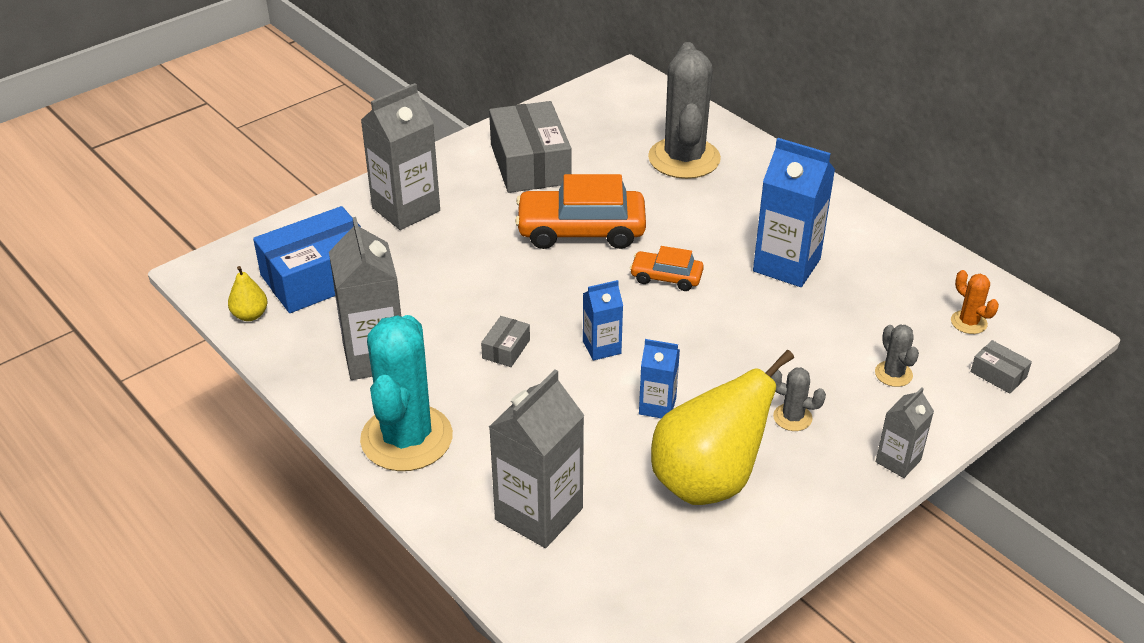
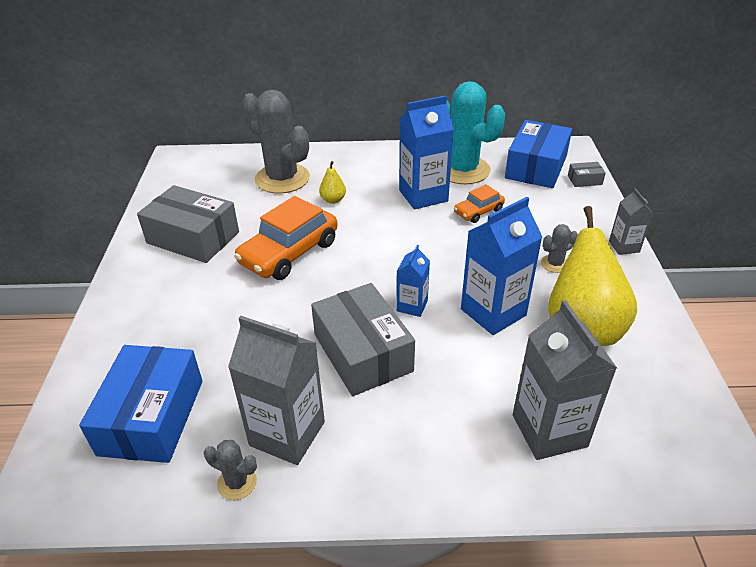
camera: 50 degrees left, 0 degrees up
(250, 315) = (135, 493): yellow pear -> yellow pear (333, 200)
(406, 209) = (148, 321): grey carton -> none
(406, 438) = (400, 466): turquoise cactus -> turquoise cactus (462, 170)
(506, 349) = (362, 353): grey box -> grey box, size x2.33
(657, 406) = (493, 312): blue carton -> blue carton, size x1.84
(666, 277) = (378, 243): orange car -> orange car (478, 211)
(893, 374) = (552, 210): grey cactus -> grey cactus (237, 482)
(968, 322) = (536, 167): orange cactus -> blue box

